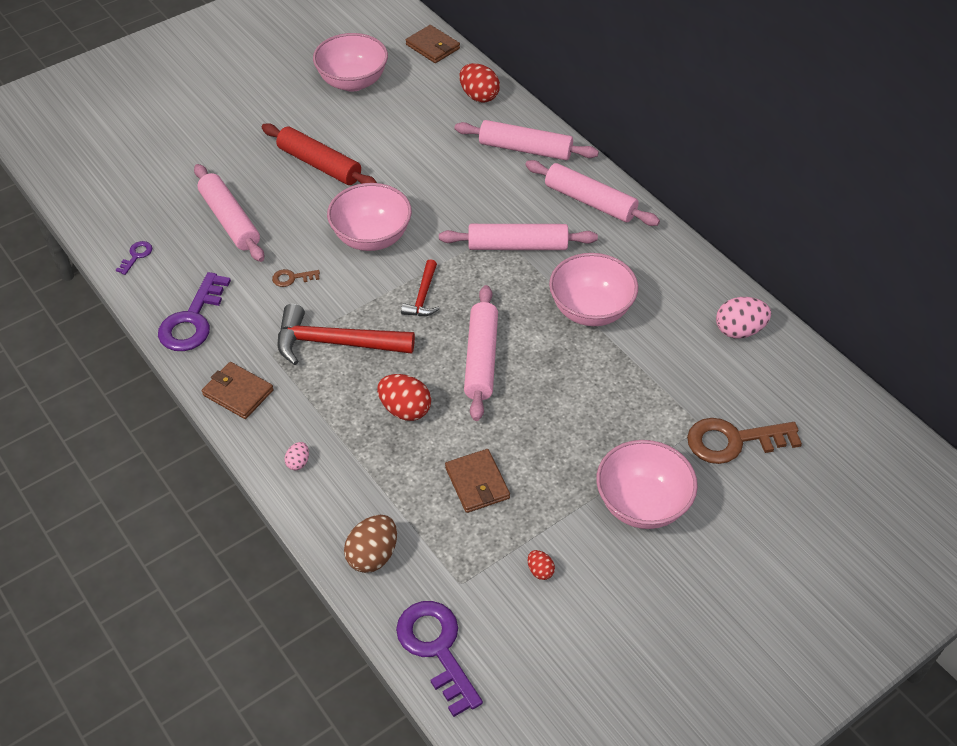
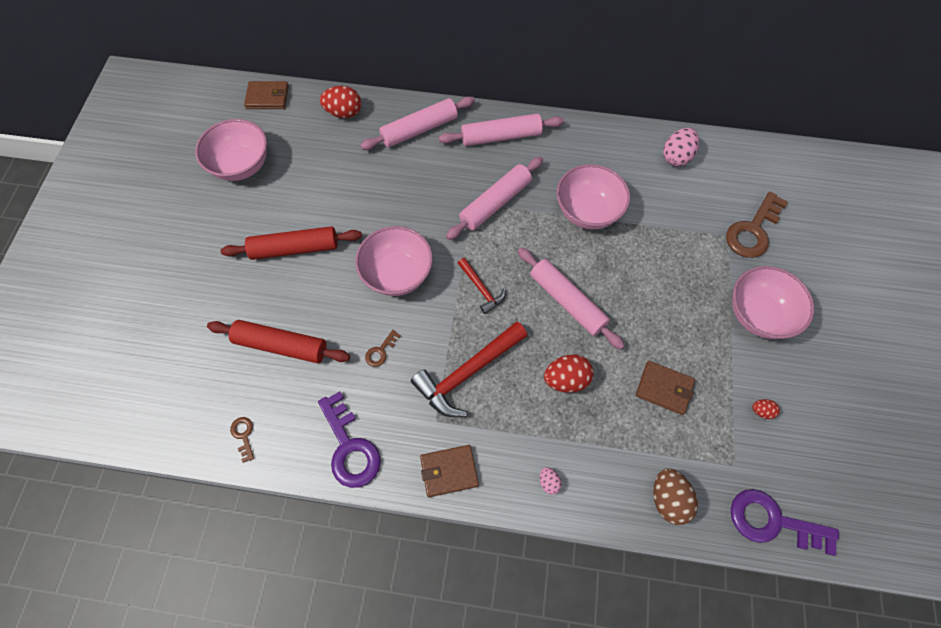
camera: 45 degrees left, 15 degrees up
(136, 256) = (243, 435): purple key -> brown key
(230, 220) = (281, 345): pink rolling pin -> red rolling pin

